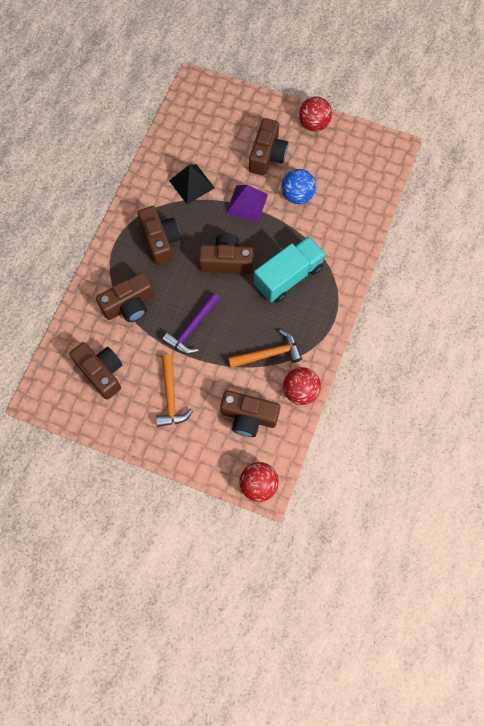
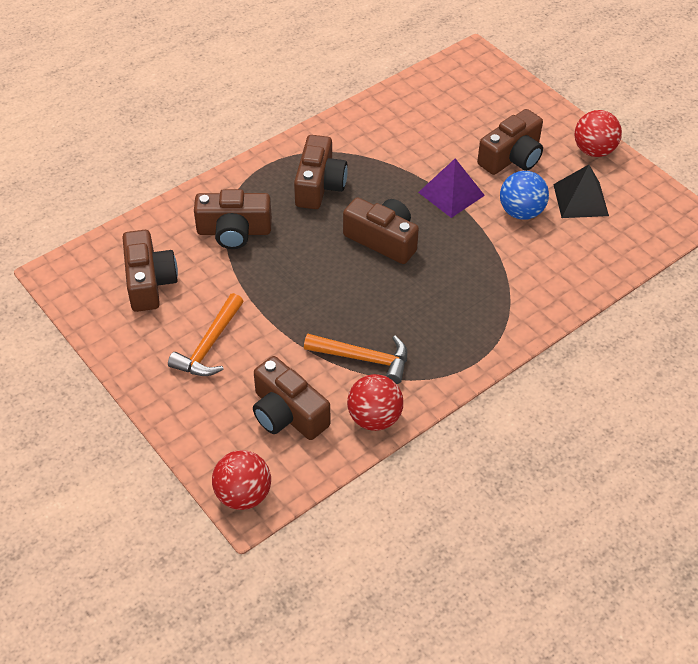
camera: 30 degrees right, 20 degrees down
(191, 184) = (398, 147): black pyramid -> black pyramid (580, 200)
(192, 328) = (289, 288): purple hammer -> none
(288, 276) = (449, 289): turquoise truck -> none

